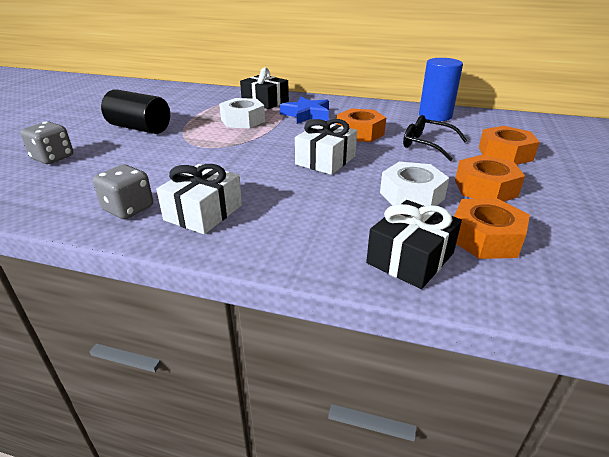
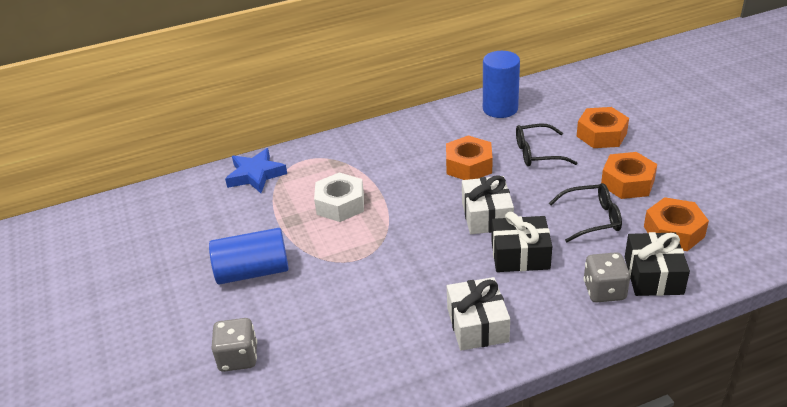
camera: 35 degrees left, 5 degrees up
(128, 209) = (416, 359): grey dice -> grey dice (604, 291)
(140, 128) = (253, 271): black cylinder -> blue cylinder
(265, 101) = (318, 164): black gift -> black gift (520, 255)
(306, 114) = (388, 163): blue star -> blue star (256, 175)
(412, 196) = (592, 218): white nut -> black glasses

